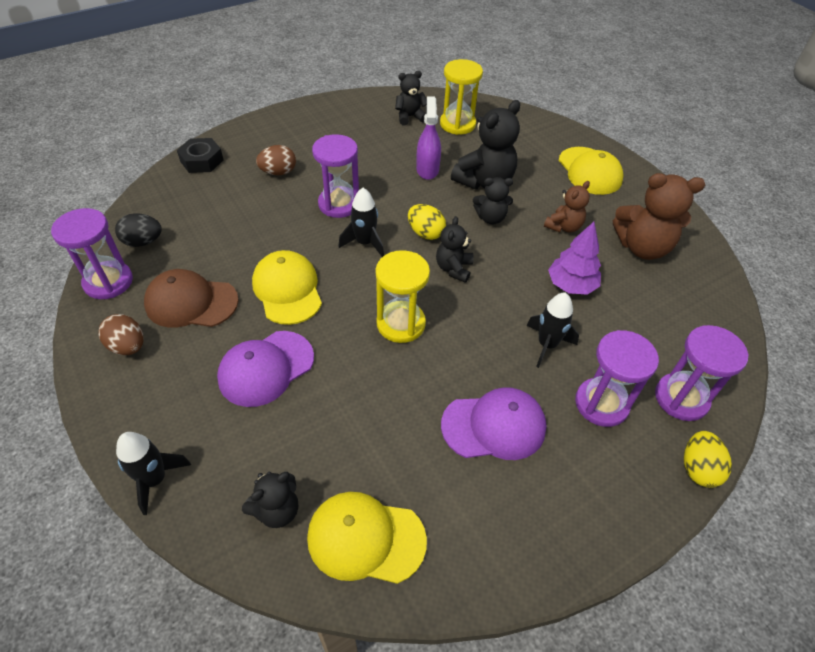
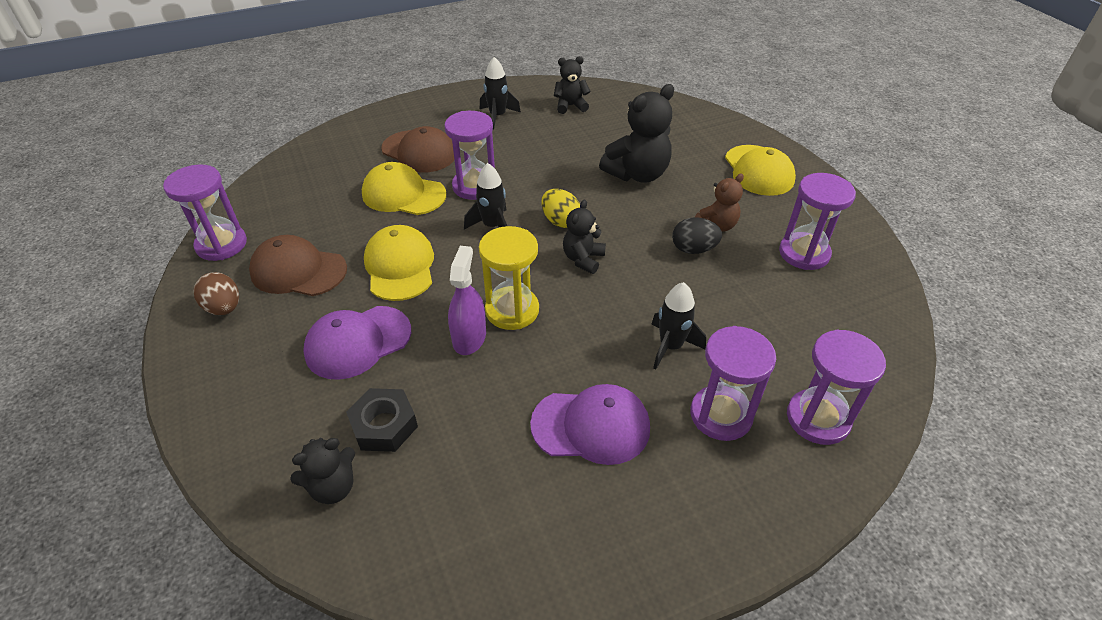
camera: 10 degrees right, 5 degrees down
(143, 242) = (266, 209): black egg -> black egg (693, 249)
(155, 479) = (216, 441): black rocket -> black rocket (497, 116)
(201, 160) = (344, 136): black nut -> black nut (384, 425)
(278, 172) = (419, 152): brown egg -> brown cap
(365, 538) = (420, 528): yellow cap -> yellow cap (403, 194)
(427, 169) = (577, 158): purple spray bottle -> purple spray bottle (469, 337)
(457, 124) = (620, 115): yellow hourglass -> none
(491, 218) = (636, 211): black teddy bear -> none
(571, 285) = (712, 286): purple tree -> none
(642, 247) = (804, 253): brown teddy bear -> purple hourglass
(698, 468) = (823, 498): yellow egg -> none

